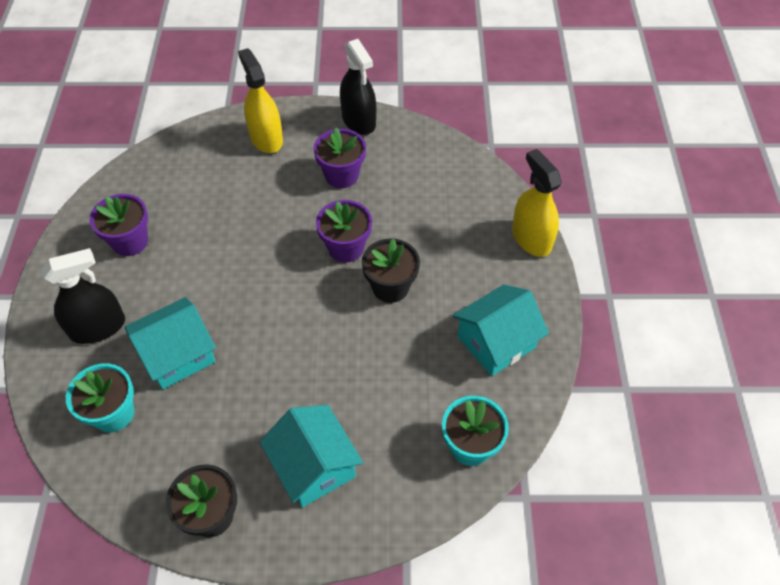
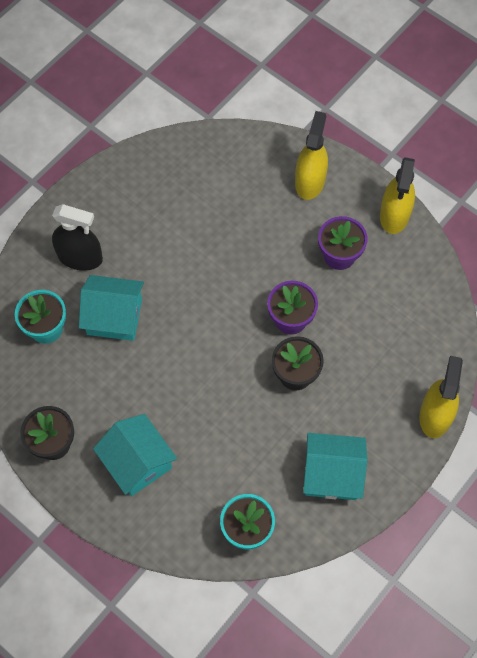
camera: 40 degrees right, 10 degrees up
(130, 241) = (147, 203): purple flower pot -> none
(314, 466) = (137, 462): turquoise house -> turquoise house turned 45 degrees counterclockwise
(358, 120) = (394, 215): black spray bottle -> yellow spray bottle

